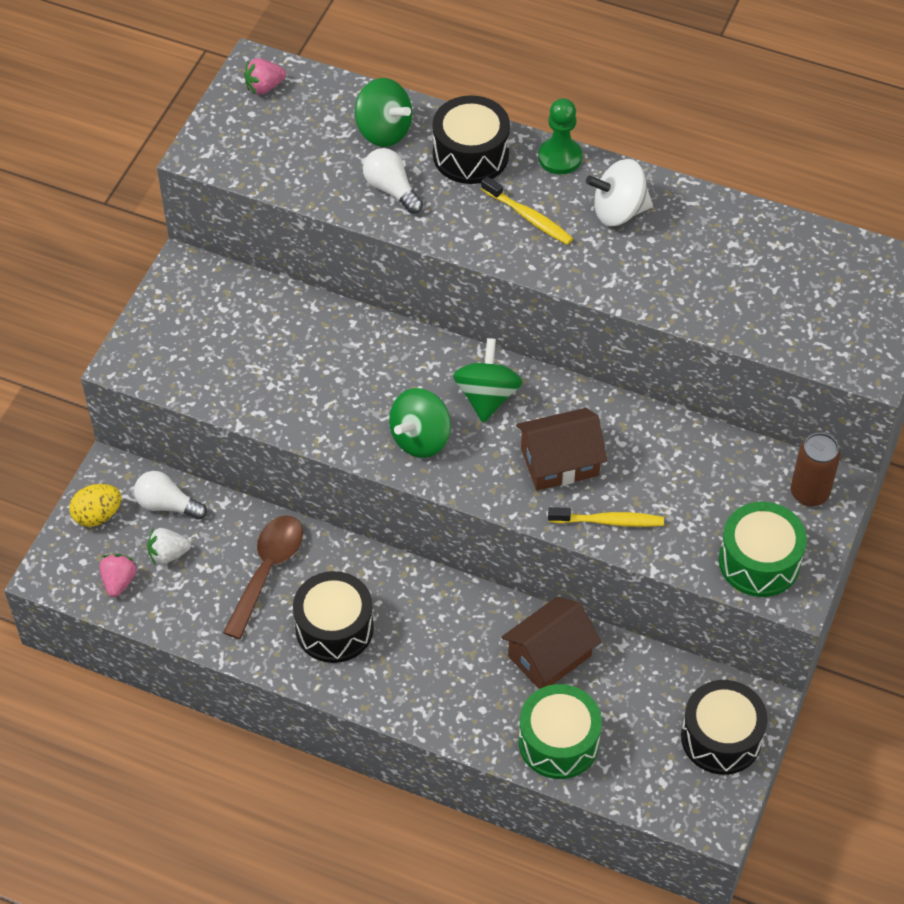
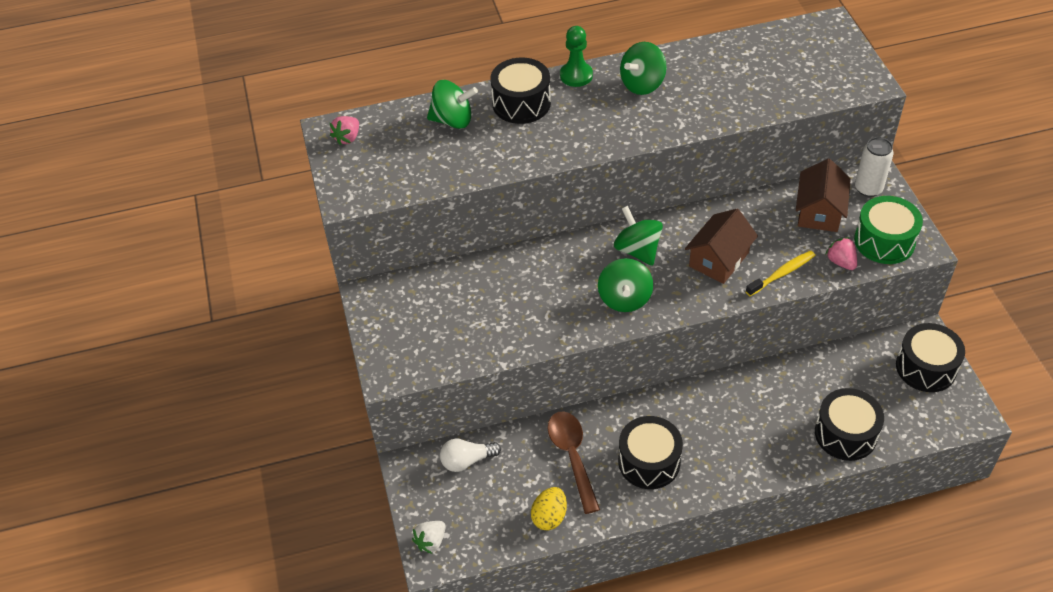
camera: 35 degrees left, 5 degrees down
(97, 515) = (427, 499): yellow egg -> yellow egg (549, 517)
(119, 581) = (483, 530): pink strawberry -> pink strawberry (841, 262)
(168, 554) = (498, 491): white strawberry -> white strawberry (431, 541)
(391, 189) = (494, 149): white light bulb -> none
(529, 217) = (594, 117): yellow toothbrush -> none
(549, 656) = (788, 389): brown house -> brown house (819, 212)
(558, 742) = (845, 434): green drum -> black drum
(618, 211) = (642, 84): white spinning top -> green spinning top
(809, 493) = (868, 188): brown can -> white can

